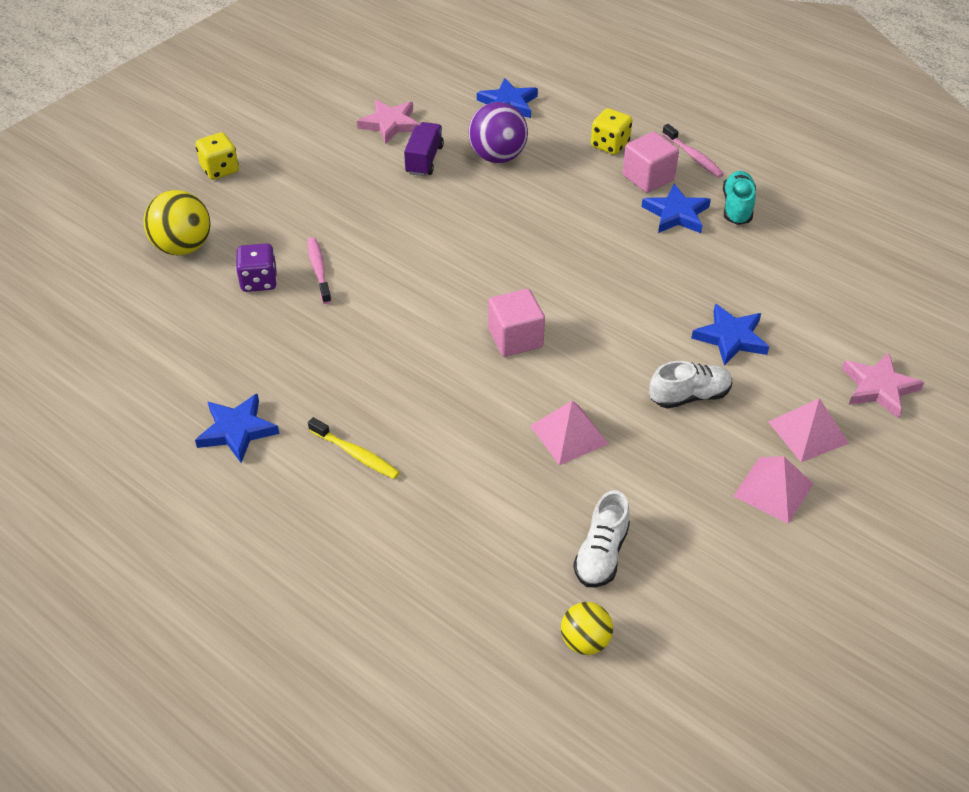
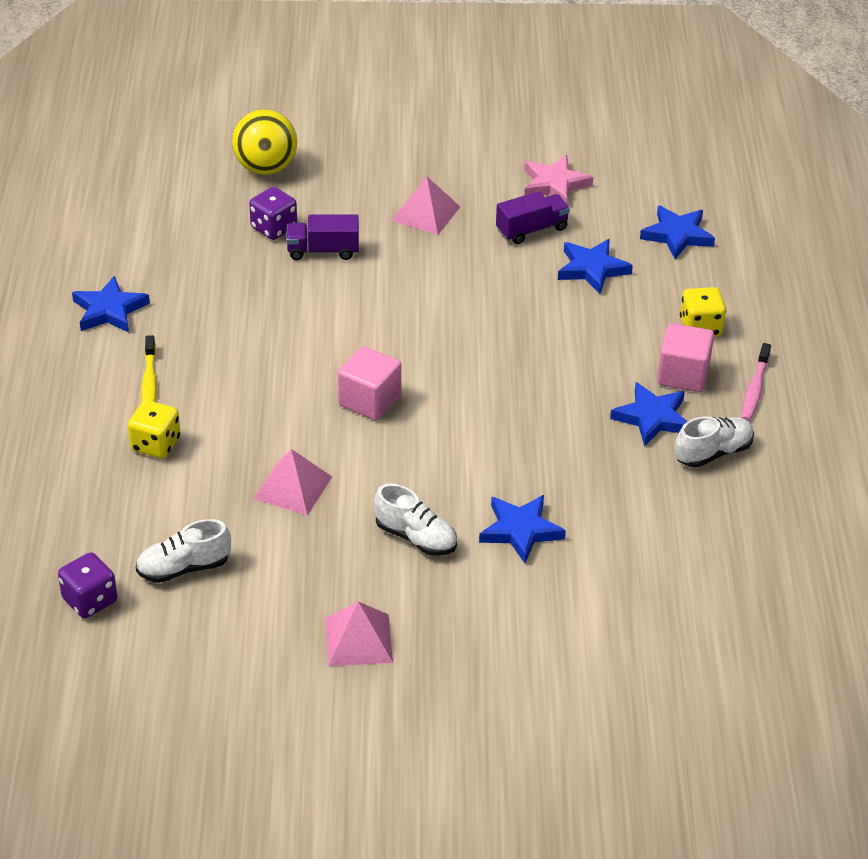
camera: 50 degrees right, 5 degrees down
(220, 169) = (377, 131): yellow dice -> yellow dice (155, 444)
(319, 270) = (323, 251): pink toothbrush -> purple truck
(497, 157) = (592, 269): purple ball -> blue star
(585, 641) = (90, 600): yellow ball -> purple dice
(737, 207) = (713, 453): turquoise shoe -> white shoe
(808, 432) = (453, 633): pink pyramid -> pink pyramid (426, 213)
(879, 388) = (564, 657): pink star -> none

